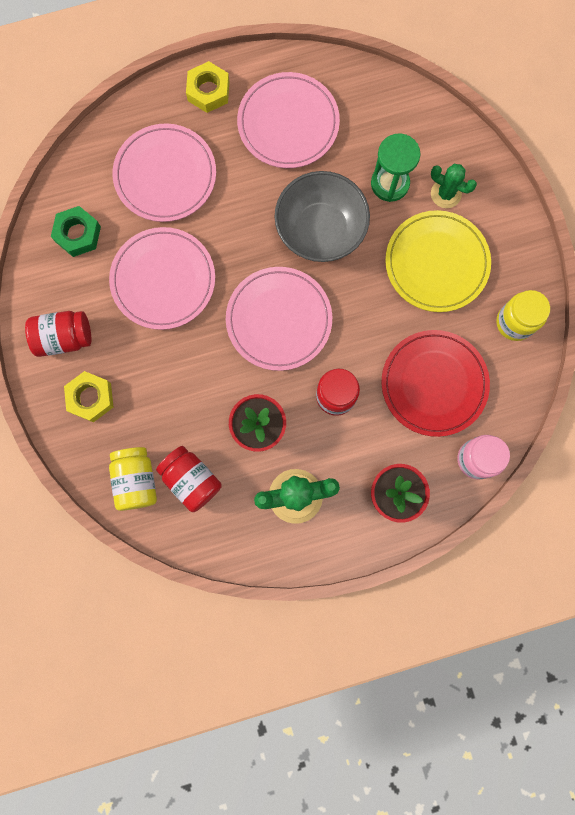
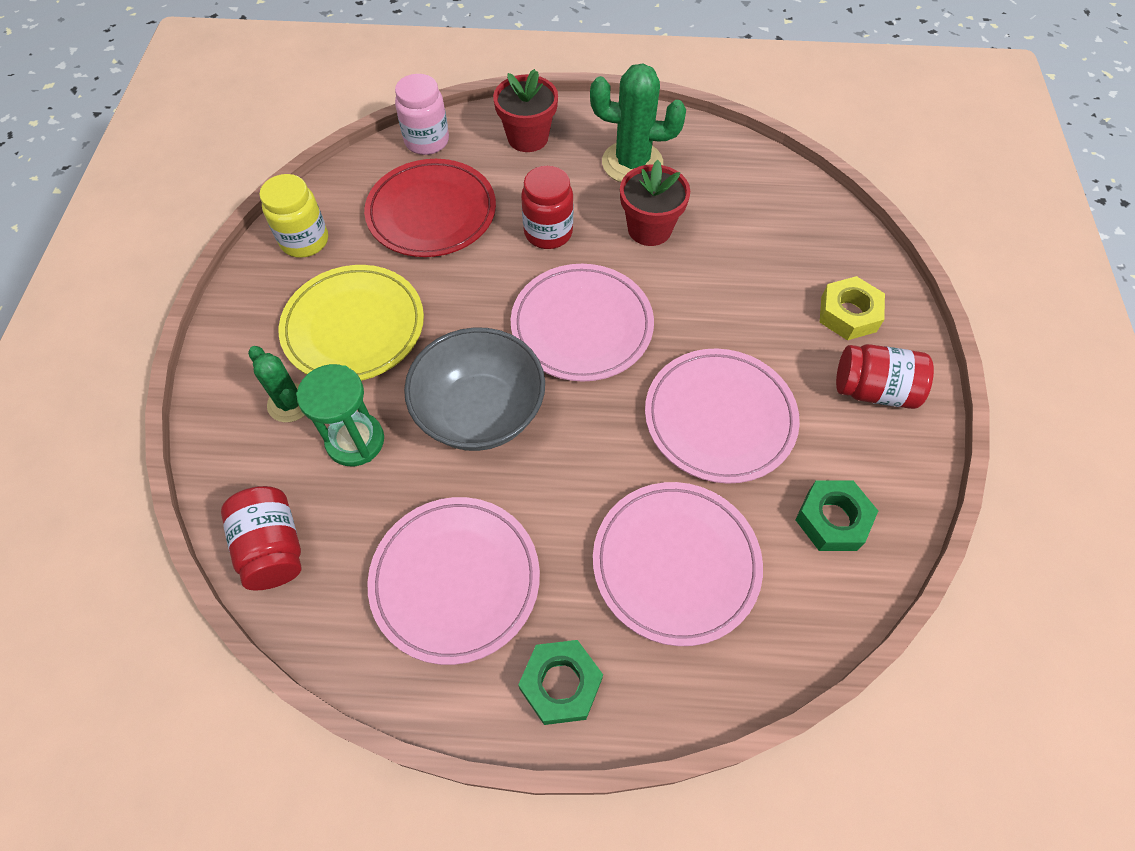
camera: 160 degrees left, 20 degrees down
(136, 480) = (808, 222): yellow jar -> none
(191, 480) = (743, 206): red jar -> red jar (273, 548)
(208, 91) = (561, 684): yellow nut -> green nut

